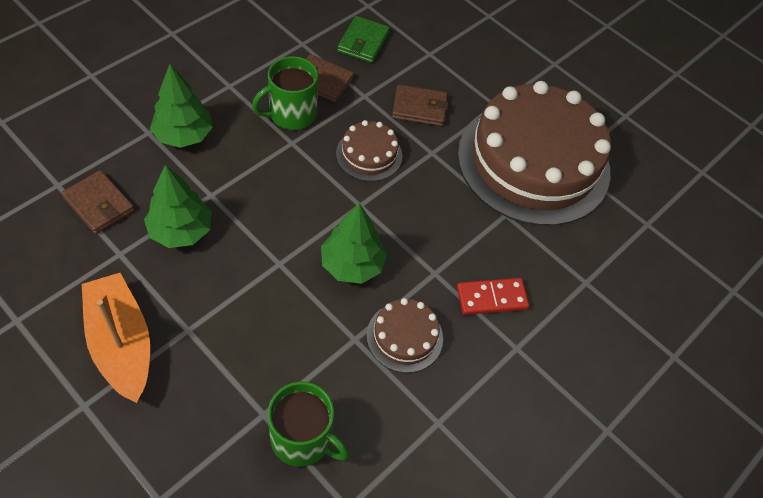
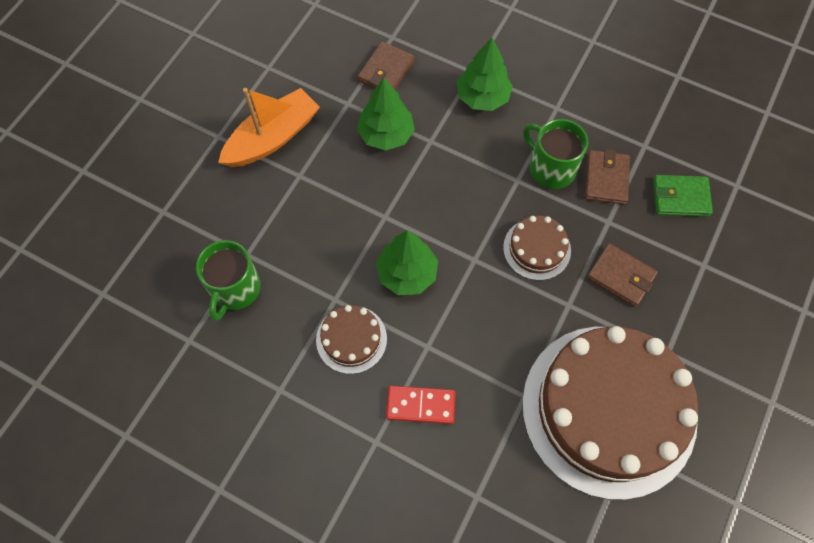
camera: 80 degrees right, 10 degrees up
(419, 108) = (621, 276): brown wallet -> brown wallet turned 45 degrees counterclockwise
(491, 298) = (420, 405): red domino -> red domino turned 60 degrees counterclockwise

